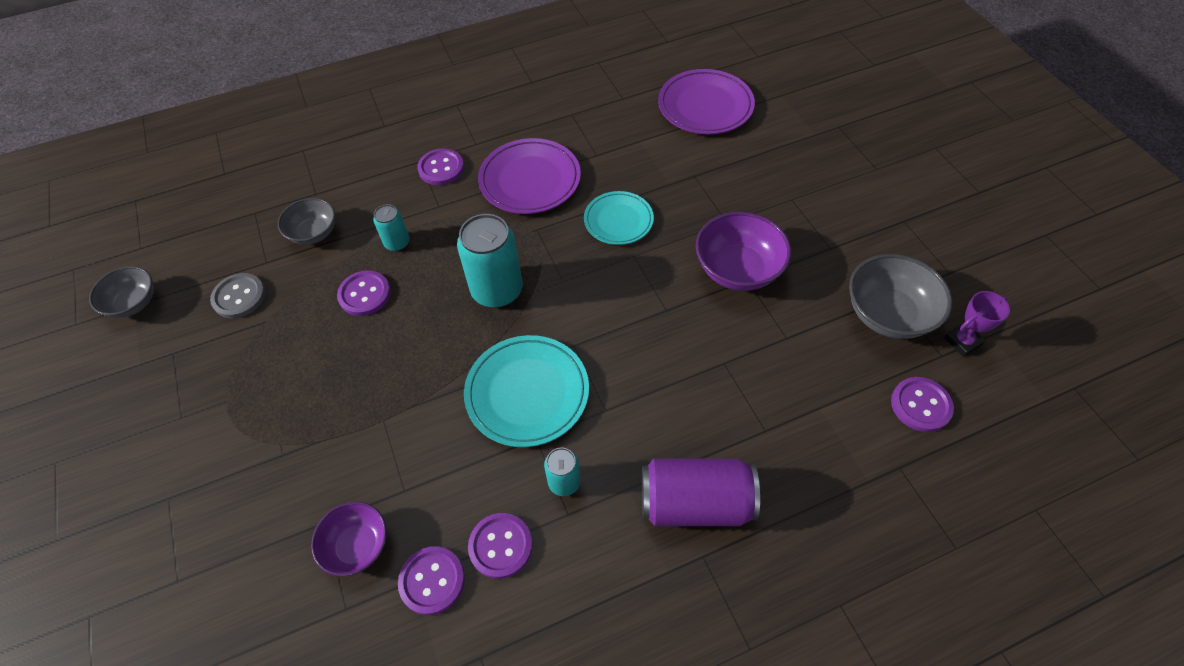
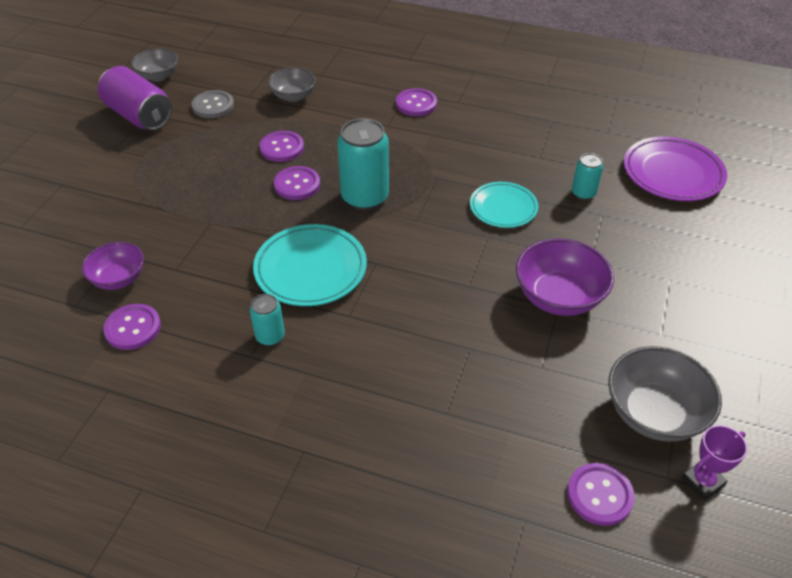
camera: 40 degrees right, 10 degrees down
(397, 243) = (335, 131): turquoise can -> turquoise can (583, 193)
(500, 546) = (190, 341): purple button -> purple button (297, 184)
(530, 180) = (469, 145): purple plate -> none
(695, 503) = (338, 416): purple can -> purple can (139, 116)
(962, 341) = (702, 482): purple trophy -> purple trophy turned 45 degrees counterclockwise

